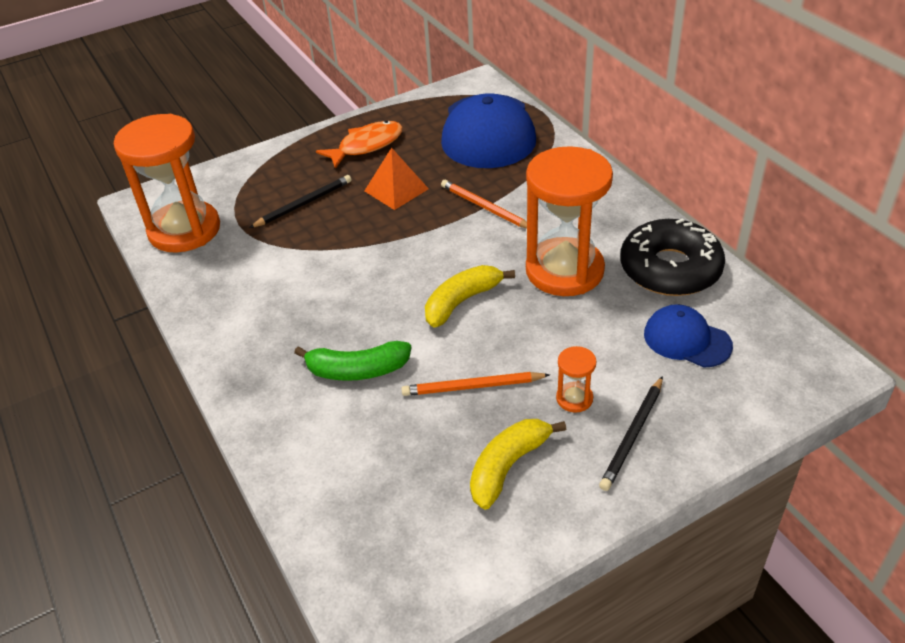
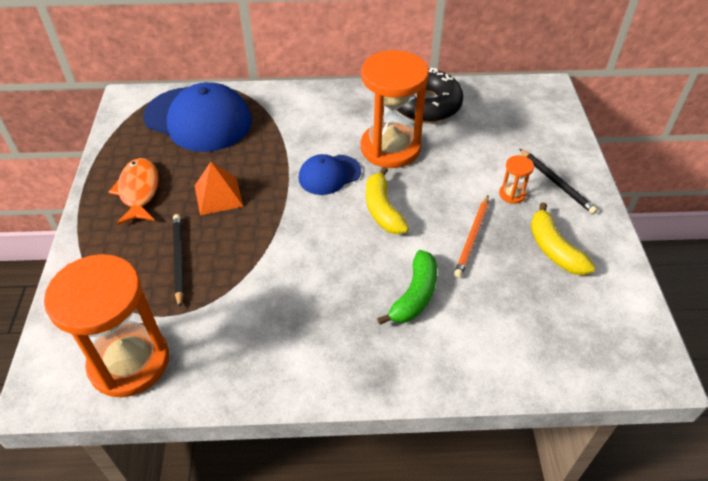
camera: 65 degrees left, 5 degrees up
(485, 207) = (288, 157): orange pencil -> none
(687, 339) = (492, 126): blue cap -> blue cap (329, 175)

